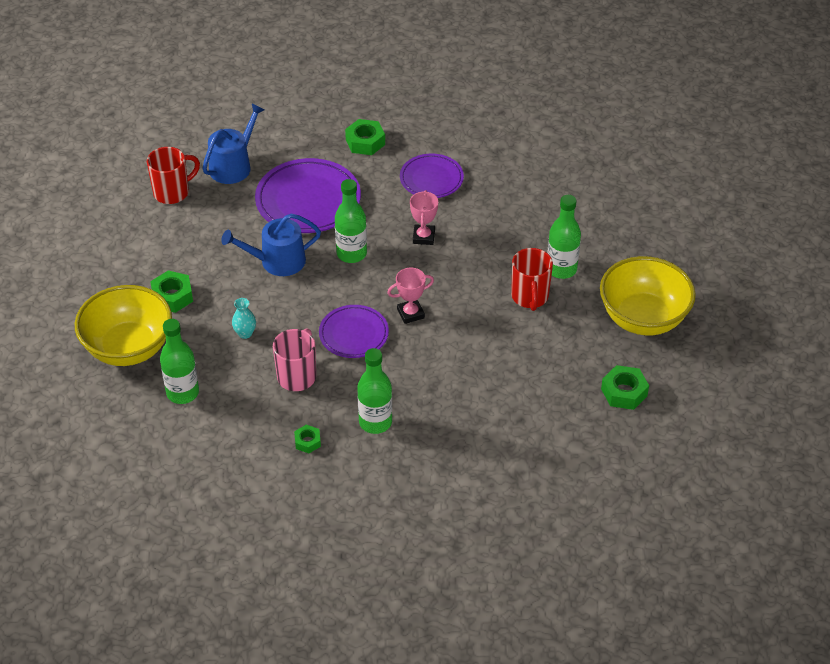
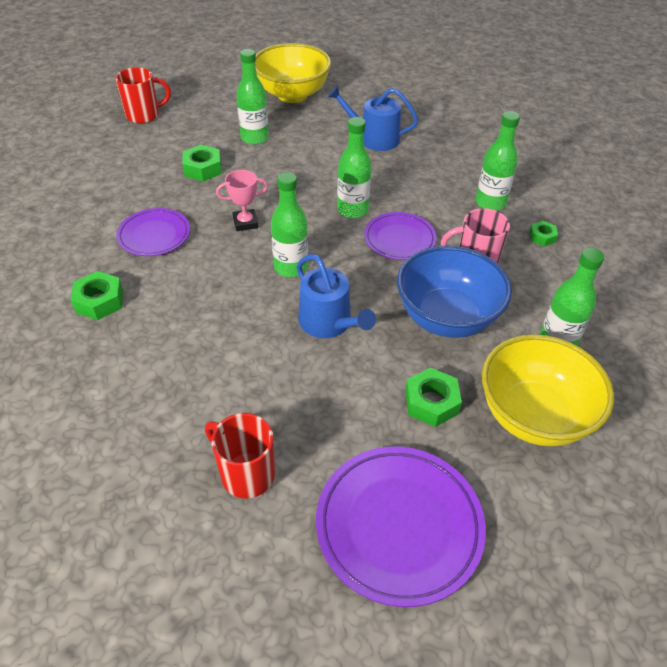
camera: 110 degrees left, 0 degrees up
(233, 165) = (172, 420): blue watering can -> blue watering can (374, 138)
(245, 333) = (446, 318): turquoise vase -> blue bowl
(308, 200) = (218, 324): purple plate -> purple plate (399, 526)
(410, 313) = (352, 210): pink trophy -> green bottle
(530, 297) = (296, 148): red mug -> red mug (144, 115)
(624, 392) = (372, 93): green nut -> green nut (203, 169)

